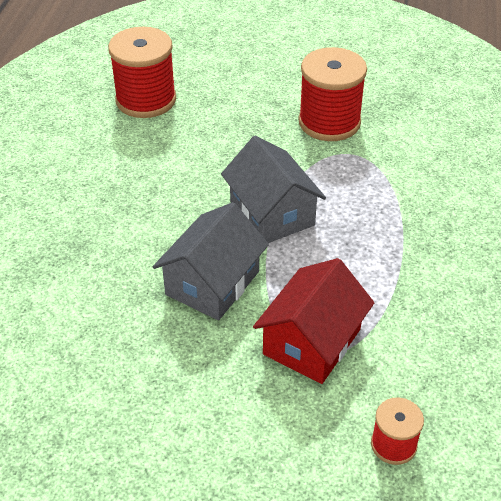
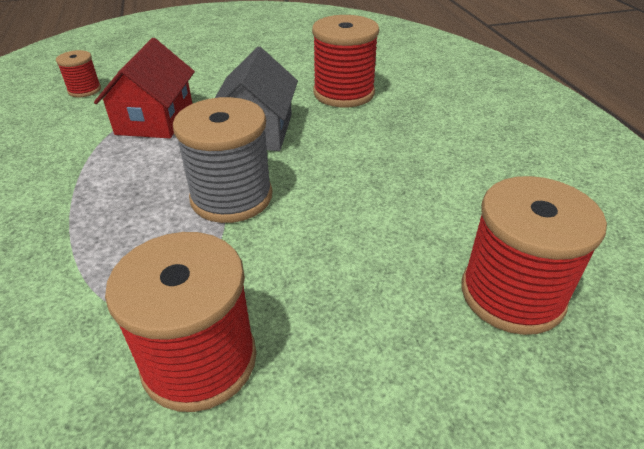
camera: 155 degrees right, 5 degrees down
(82, 311) = (343, 93): none -> red spool
(271, 213) = (231, 197): grey house -> grey spool

